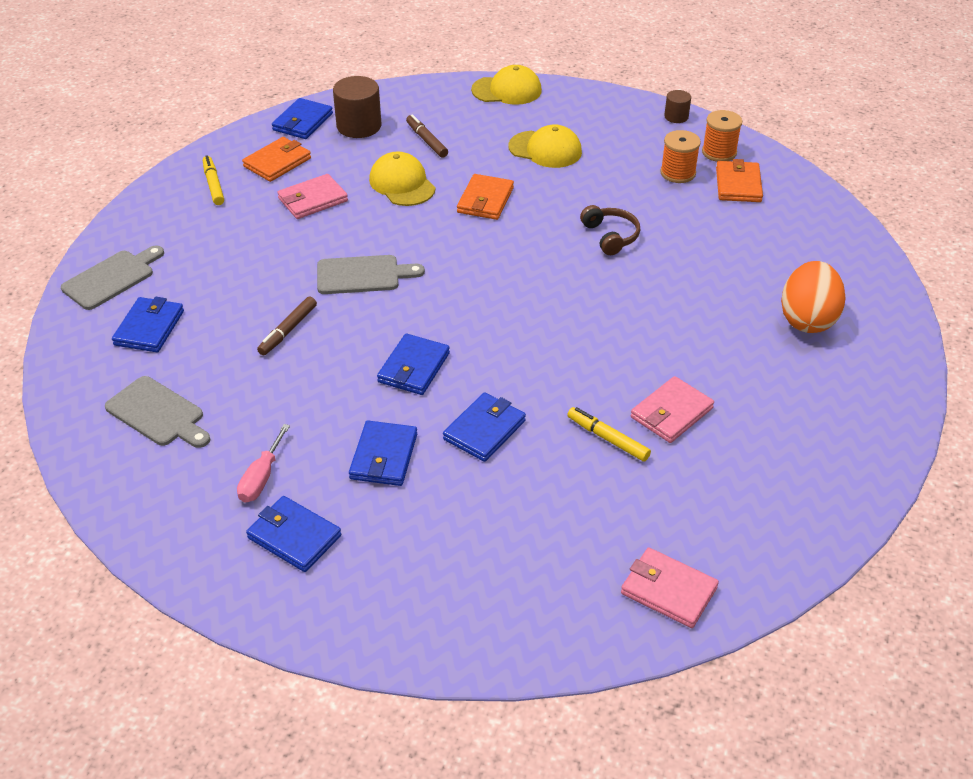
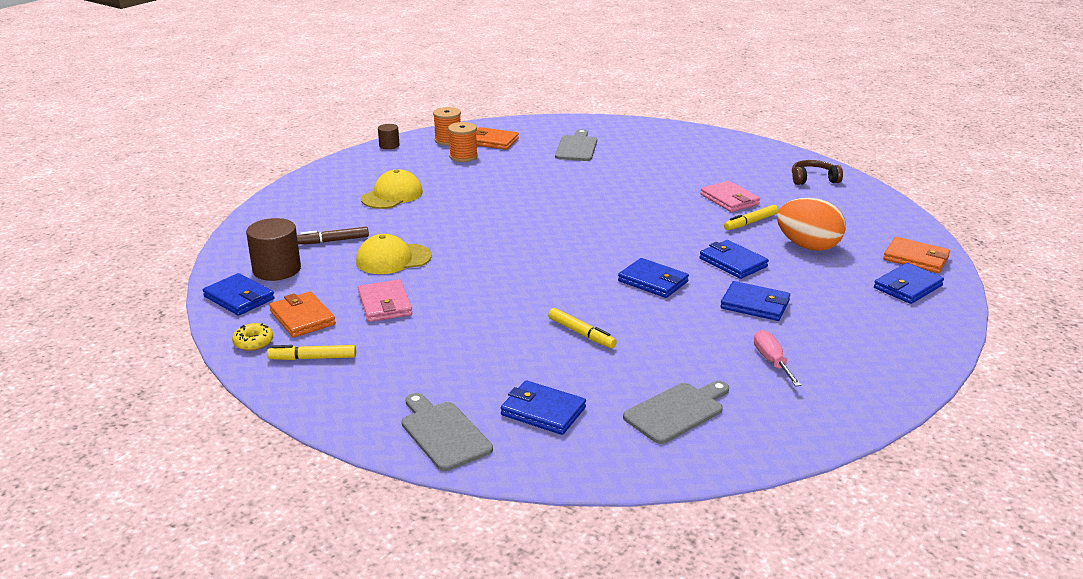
camera: 75 degrees left, 15 degrees down
(232, 149) = (253, 342): none -> yellow donut
(261, 478) = (772, 361): pink screwdriver -> pink screwdriver turned 135 degrees counterclockwise
(288, 330) = (581, 333): brown marker -> yellow marker
(294, 536) = (840, 351): blue wallet -> blue wallet (907, 287)
(363, 275) = (519, 291): grey cutting board -> grey cutting board (576, 147)
(485, 200) = (446, 227): orange wallet -> orange wallet (916, 258)
(507, 90) = (286, 198): yellow cap -> none
(610, 236) = (526, 189): brown headphones -> brown headphones (813, 179)
(668, 590) = (889, 225): pink wallet -> none
(807, 319) = (650, 148): orange egg -> orange egg (808, 246)

